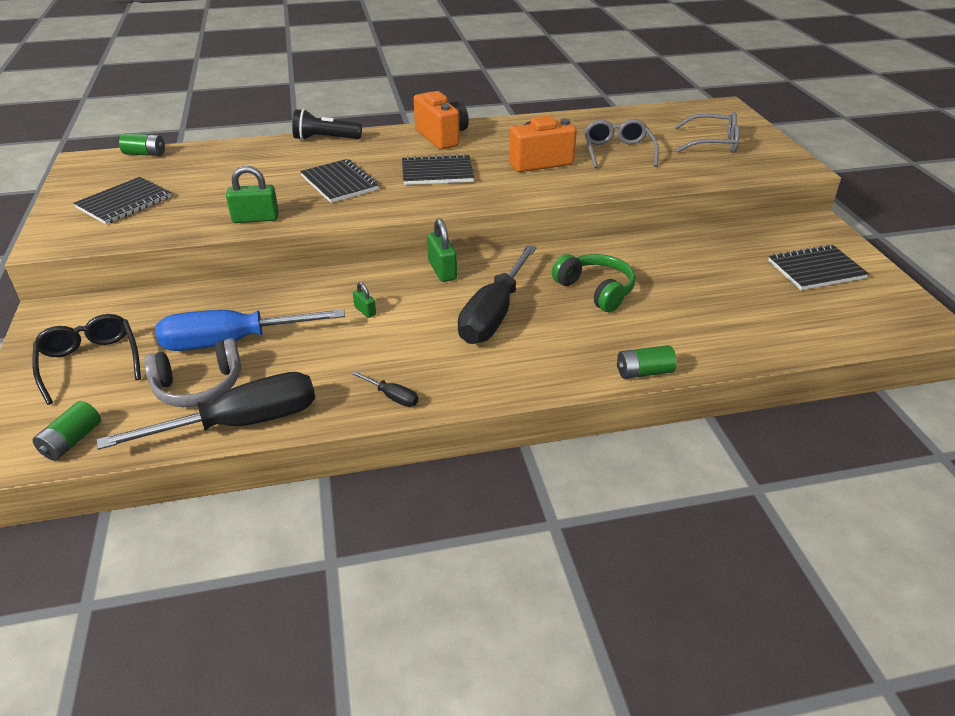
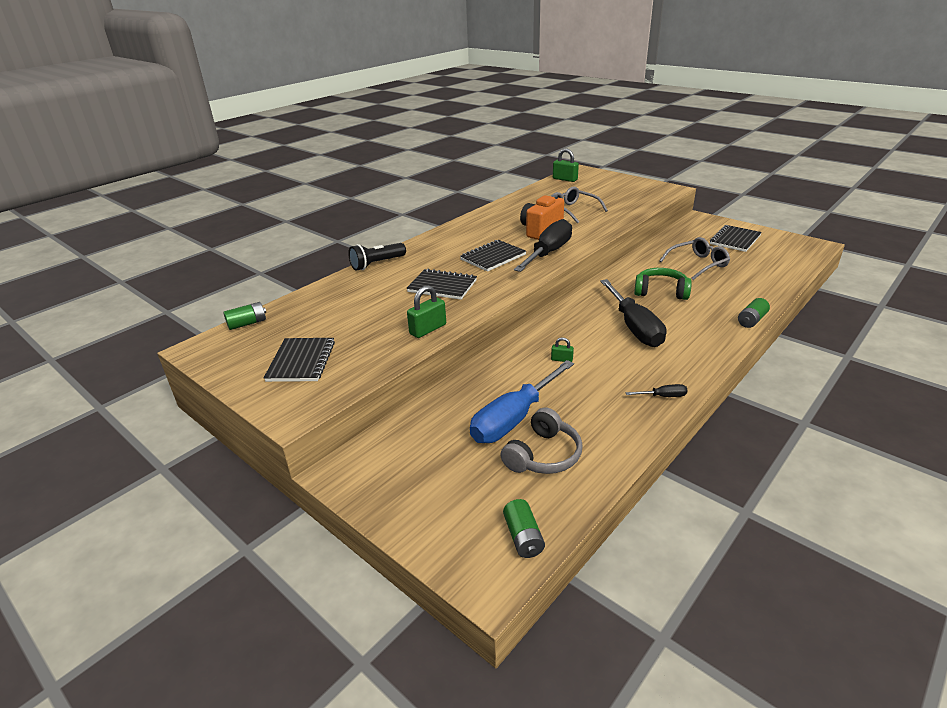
camera: 35 degrees left, 5 degrees down
(90, 362) = (437, 484): black glasses -> none
(240, 423) = (609, 459): black screwdriver -> black screwdriver (548, 253)
(442, 137) = (455, 236): orange camera -> none
(442, 270) = (564, 317): green padlock -> green padlock (565, 179)
(713, 143) = (610, 190): grey glasses -> grey glasses (698, 264)

